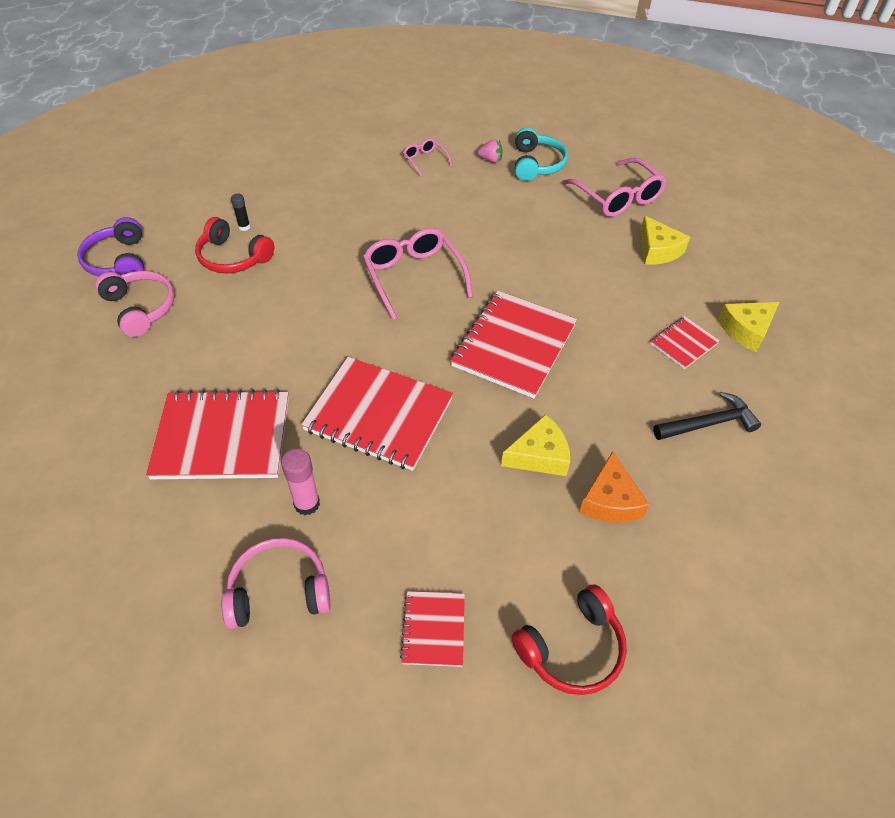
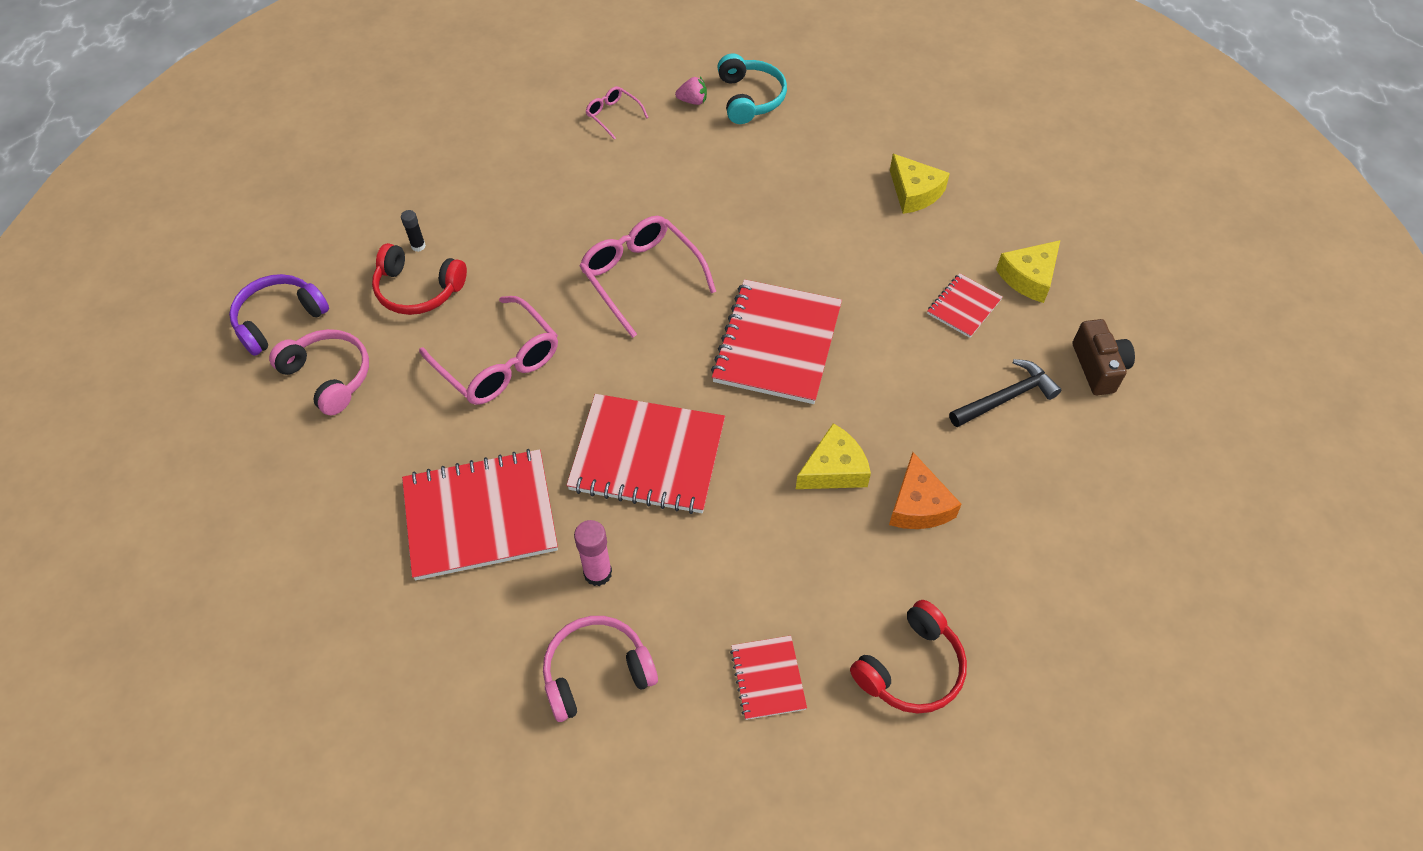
camera: 10 degrees left, 5 degrees up
(118, 261) = (279, 319): purple headphones -> purple headphones turned 75 degrees clockwise
(617, 197) = (855, 129): pink glasses -> pink glasses (498, 363)
(798, 413) = (1098, 367): none -> brown camera

